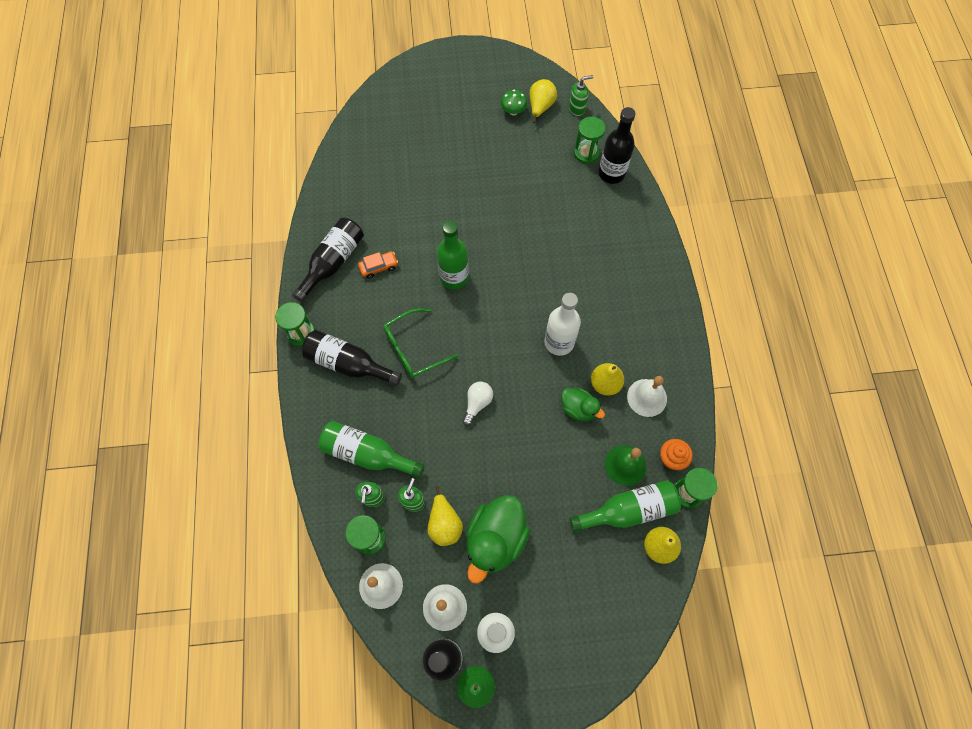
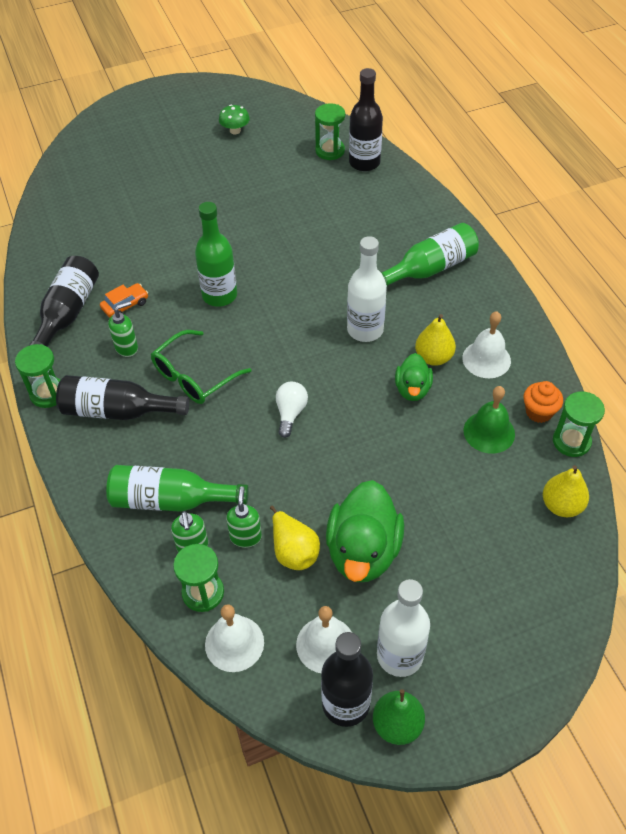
camera: 15 degrees left, 15 degrees down
(540, 107) = (264, 121): yellow pear -> none
(577, 109) = (305, 115): green soap dispenser -> green soap dispenser (127, 348)
(578, 409) = (412, 389): green duck -> green duck turned 75 degrees clockwise
(628, 510) = (511, 477): green bottle -> green bottle (429, 269)

